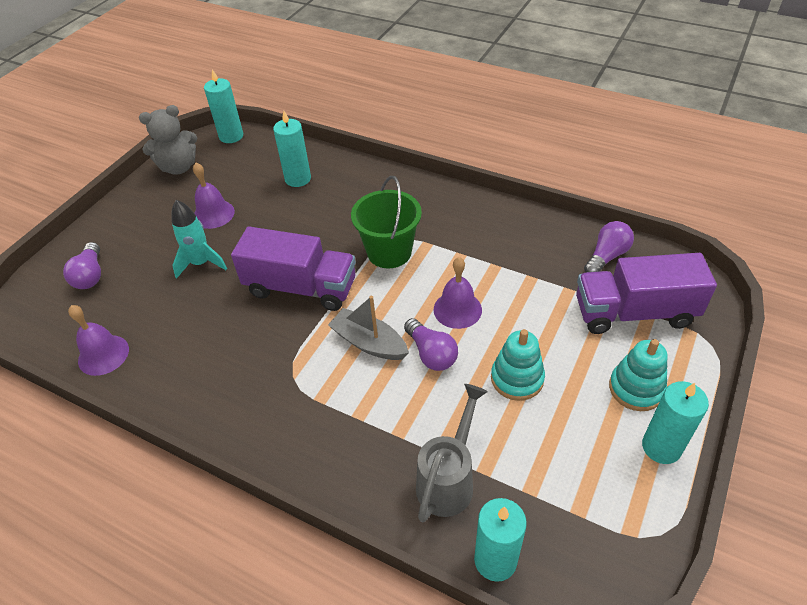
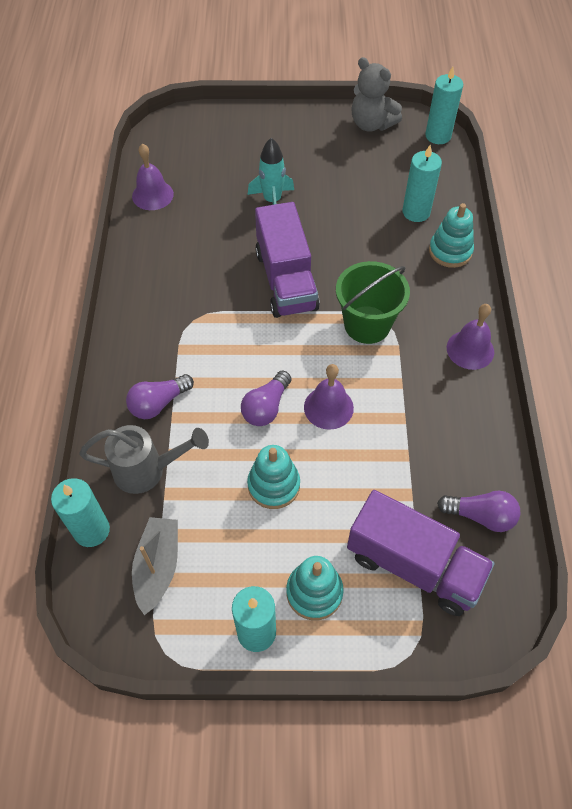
camera: 60 degrees right, 10 degrees up
(90, 275) = (220, 142): purple light bulb -> purple light bulb (158, 403)
(213, 214) = (332, 178): purple bell -> purple bell (470, 349)
(353, 176) = (450, 251): none -> turquoise stacking toy
(369, 343) = (253, 356): grey boat -> grey boat (158, 567)
(634, 312) = (413, 565): purple truck -> purple truck turned 150 degrees clockwise

